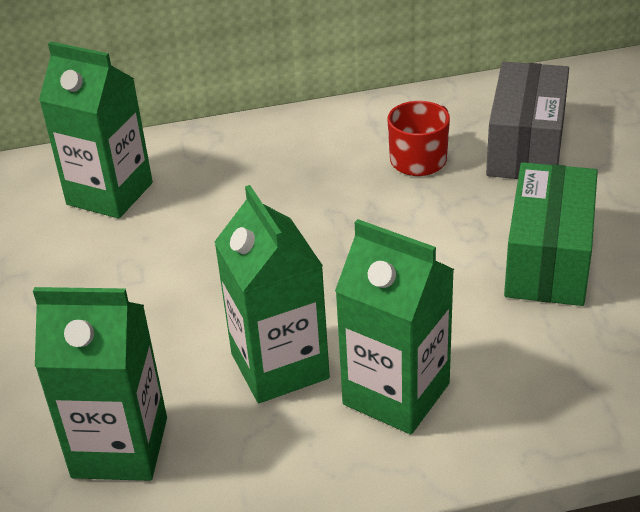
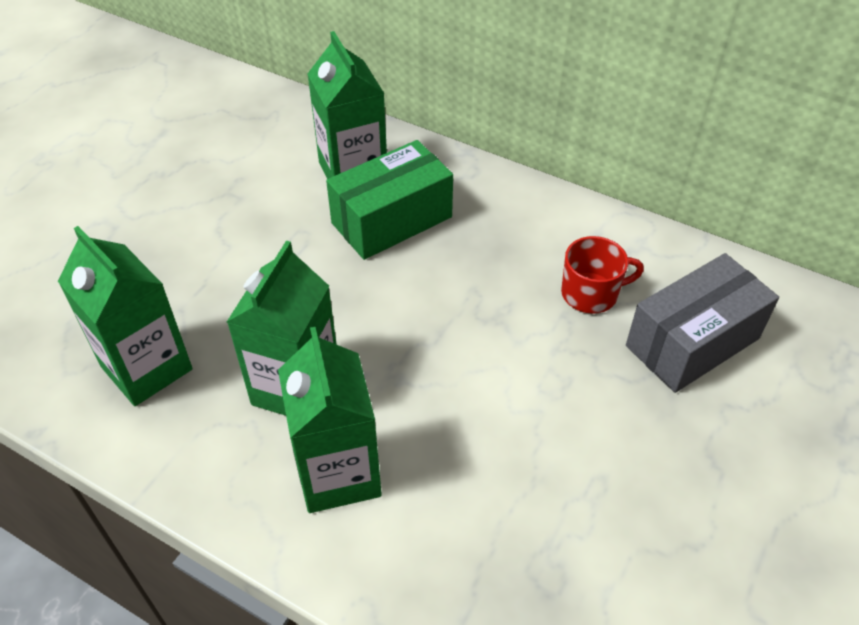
camera: 40 degrees right, 10 degrees up
(548, 259) = (581, 456): green box -> green box (392, 220)

